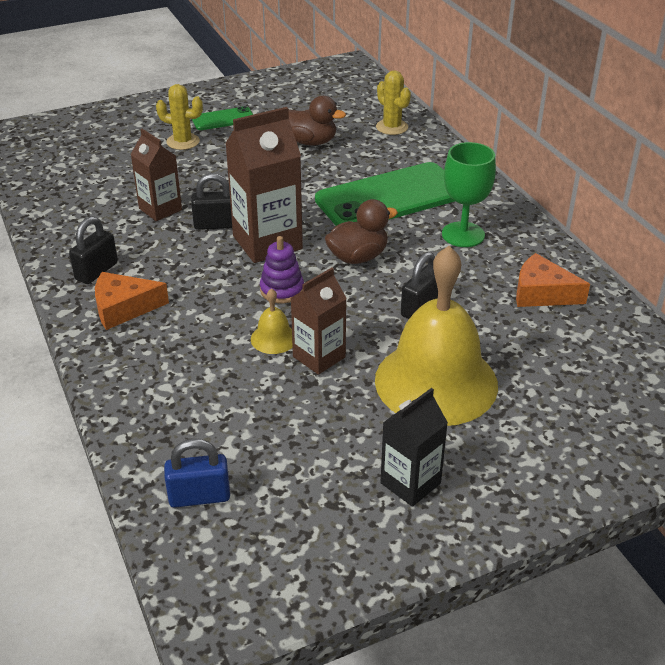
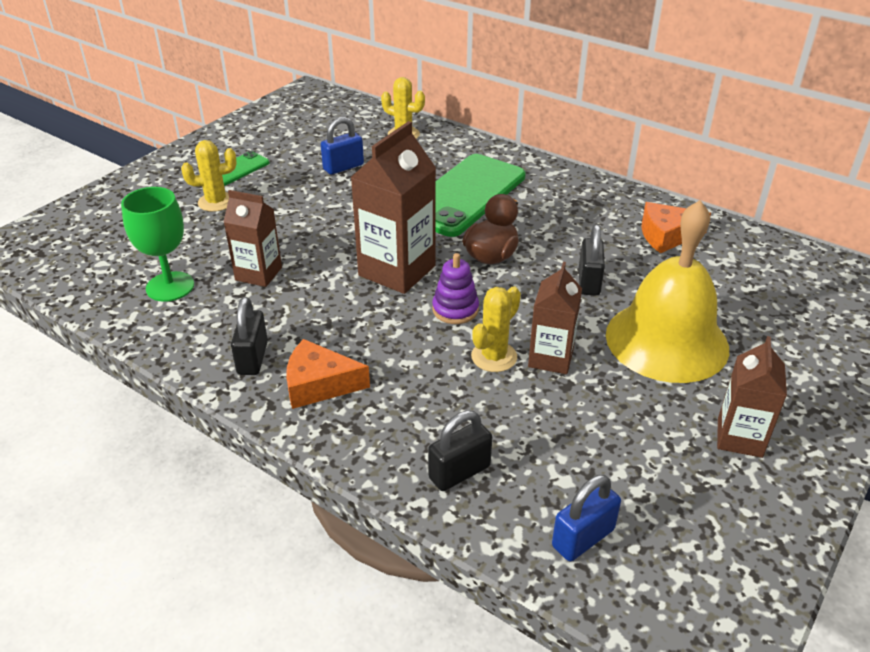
camera: 30 degrees left, 0 degrees up
(123, 308) = (319, 384): orange cheese -> orange cheese turned 45 degrees clockwise
(216, 225) = (331, 270): black padlock -> black padlock (459, 472)
(274, 338) = (494, 357): yellow bell -> yellow cactus
(310, 142) = (343, 167): brown duck -> blue padlock
(410, 483) = (739, 438): black carton -> brown carton
(463, 234) = (557, 208): green goblet -> green goblet (170, 286)

